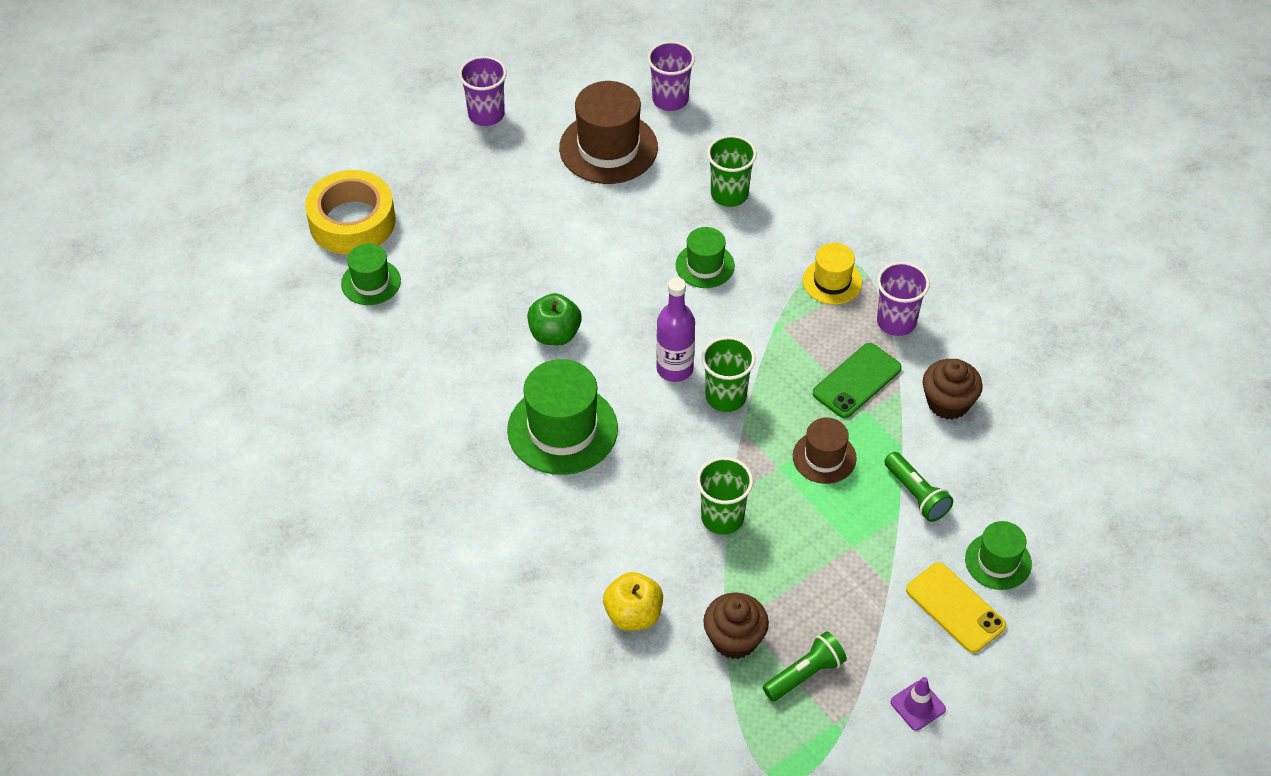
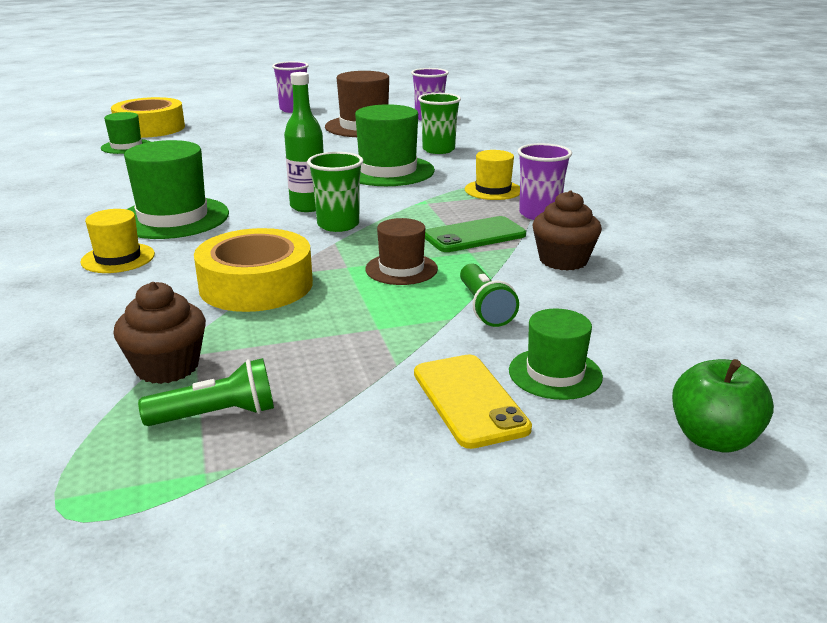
camera: 20 degrees right, 25 degrees down
(555, 334) = (228, 180): green apple -> green apple (713, 438)
(573, 514) = (118, 258): none -> yellow hat
(633, 615) = (83, 327): yellow apple -> none
(674, 369) = (308, 206): purple bottle -> green bottle
(705, 265) = (387, 171): green hat -> green hat, size x1.75
(722, 518) = (256, 285): green cup -> yellow tape
(918, 705) = (341, 483): purple traffic cone -> none

